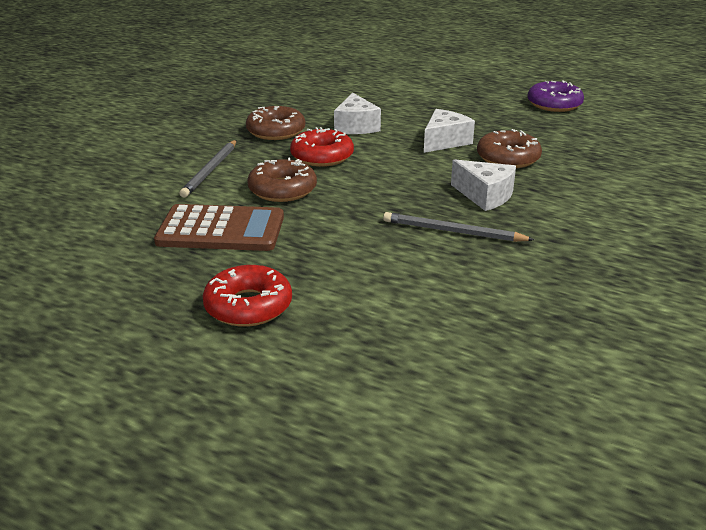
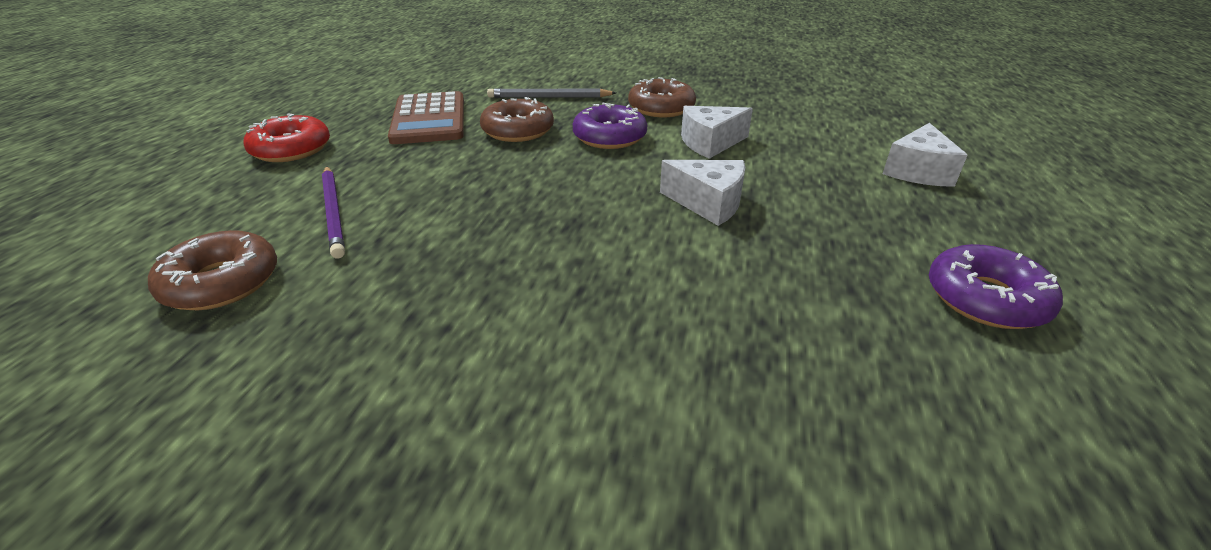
camera: 75 degrees right, 5 degrees up
(322, 156) = (609, 137): red donut -> purple donut
(405, 273) = (334, 212): none -> purple pencil
(453, 232) = (431, 233): grey pencil -> none
(485, 196) = (540, 248): white cheese -> white cheese (918, 171)
(508, 158) = (684, 260): brown donut -> brown donut (221, 282)

